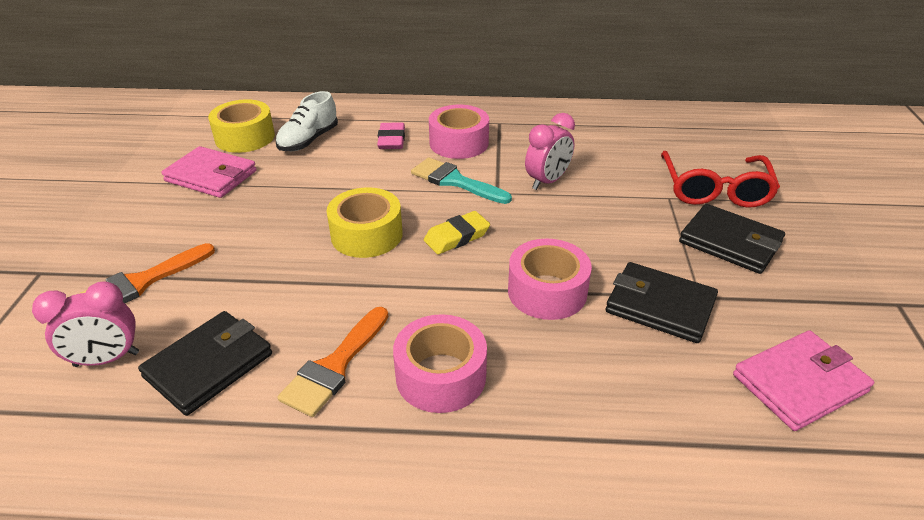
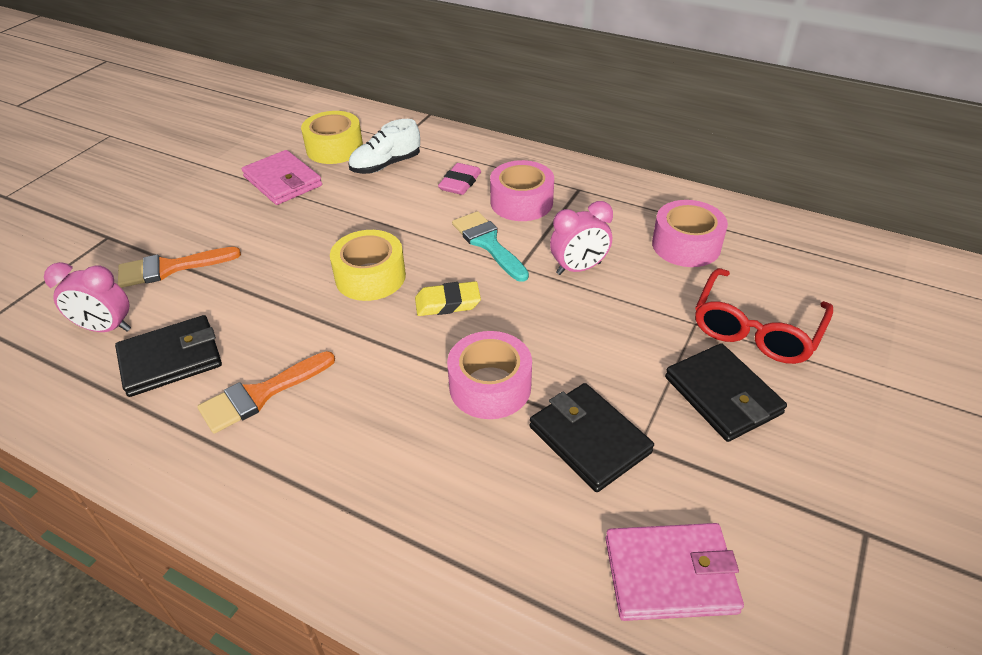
camera: 25 degrees right, 5 degrees up
(441, 376) = (337, 435): pink tape -> pink tape (686, 245)

